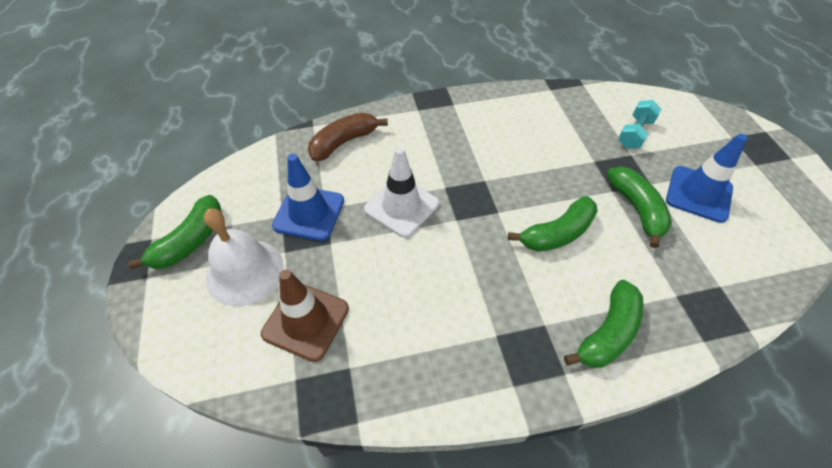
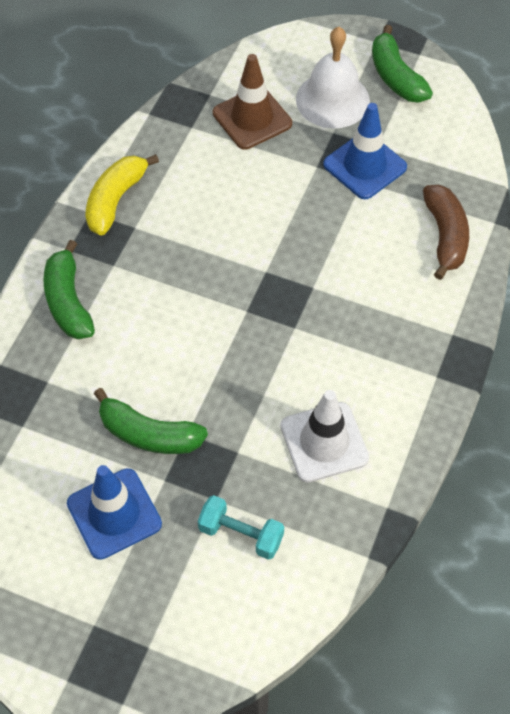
camera: 125 degrees right, 5 degrees up
(401, 206) = (316, 238): white traffic cone -> white traffic cone (324, 442)
(483, 373) = (116, 200): none -> yellow banana
(557, 233) = (182, 340): green banana -> none
(634, 133) = (241, 534): turquoise dumbbell -> turquoise dumbbell turned 45 degrees counterclockwise

